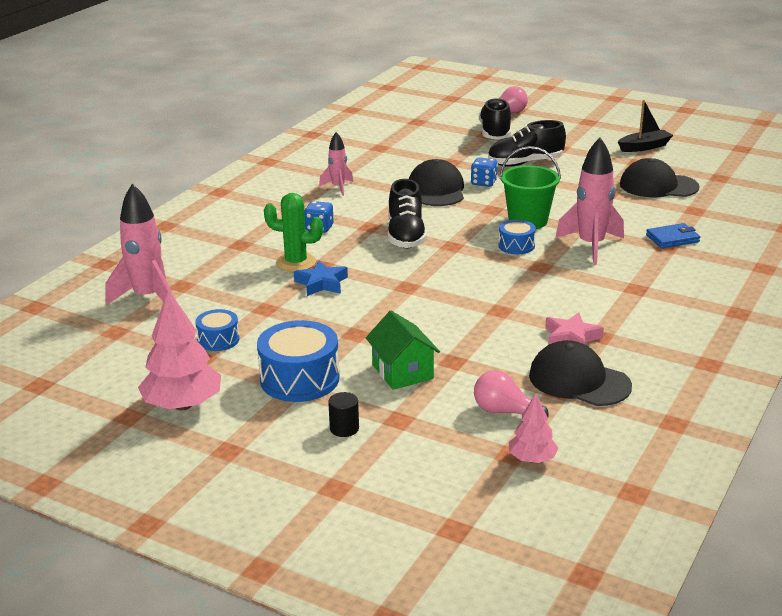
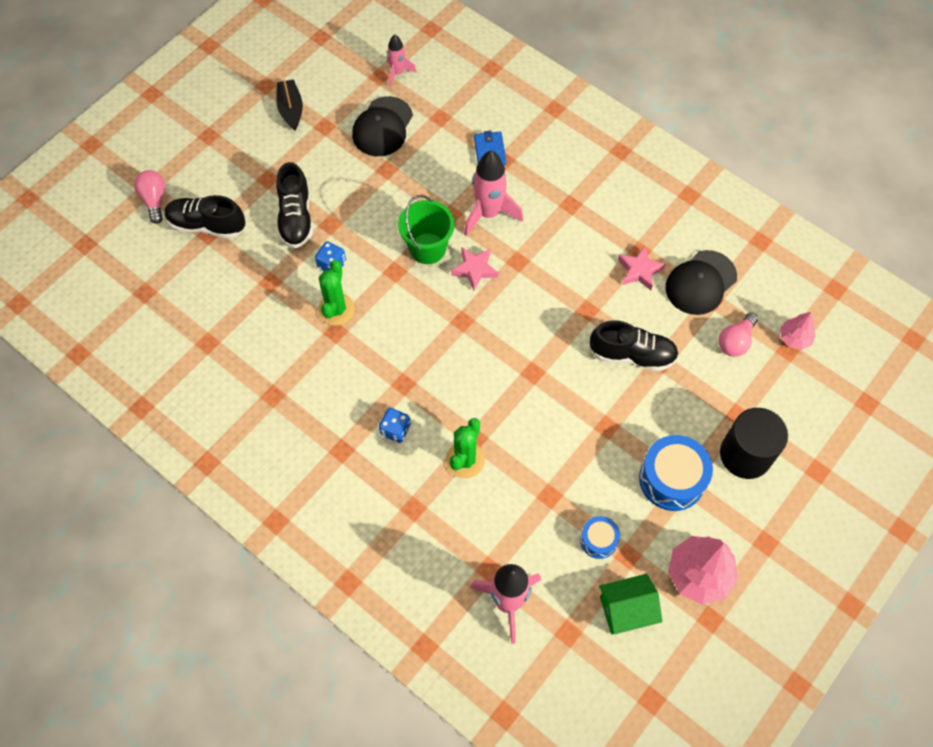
camera: 80 degrees left, 35 degrees up
(321, 283) = (512, 442): blue star -> none
(338, 187) = (302, 399): pink rocket -> pink rocket (398, 73)
(344, 428) = (745, 455): black cylinder -> black cylinder, size x2.30
(402, 372) = (671, 400): green house -> green house (626, 610)
(406, 236) = (432, 355): black shoe -> black shoe (632, 355)
(436, 190) = (336, 309): black cap -> green cactus
(516, 246) = (475, 270): blue drum -> pink star

